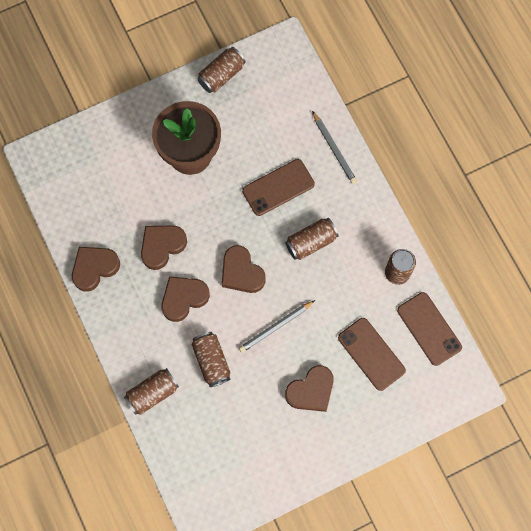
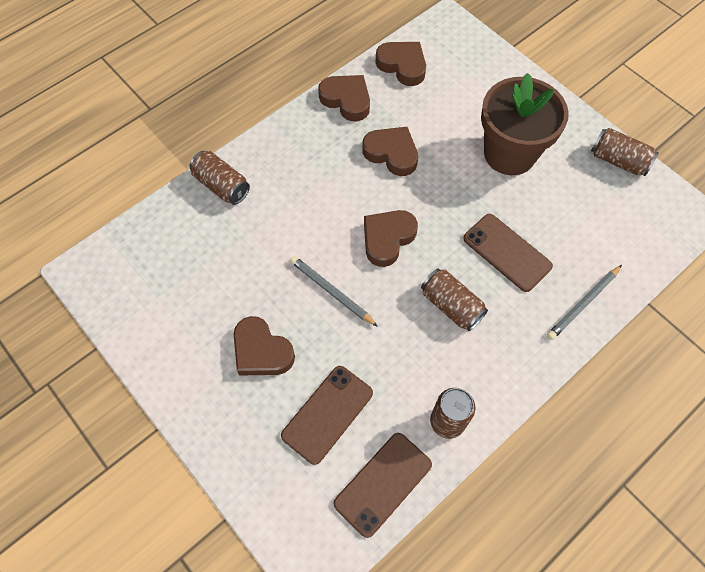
camera: 75 degrees right, 10 degrees down
(184, 298) = (338, 188): brown heart -> brown heart (402, 65)
(211, 361) = (272, 234): brown can -> none

